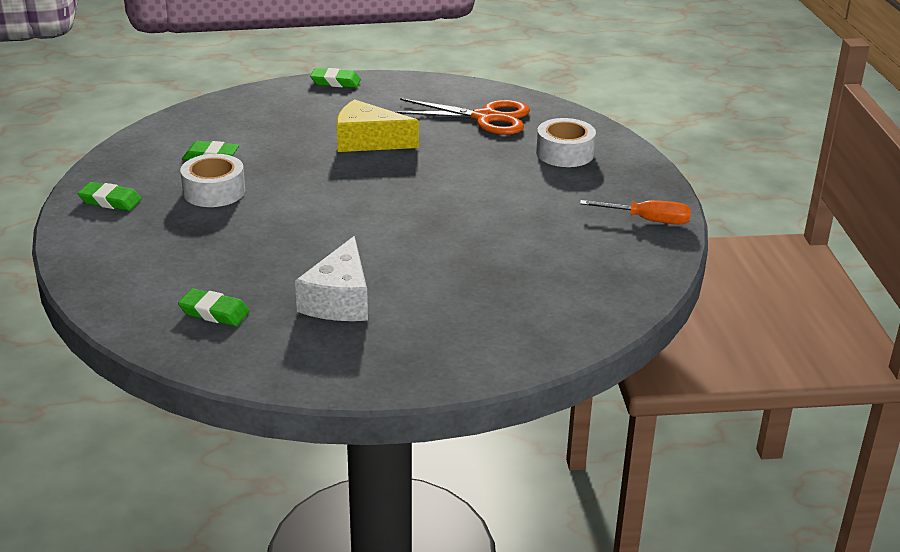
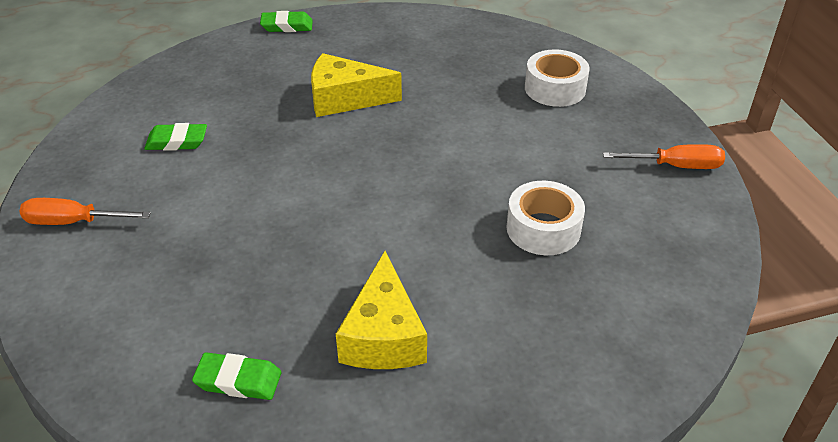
camera: 10 degrees left, 10 degrees up
(110, 201) = (72, 222): green eraser -> orange screwdriver
(214, 191) = (192, 191): white tape -> white tape (543, 229)
(339, 300) = (383, 335): white cheese -> yellow cheese
(485, 118) = (457, 53): orange scissors -> none

